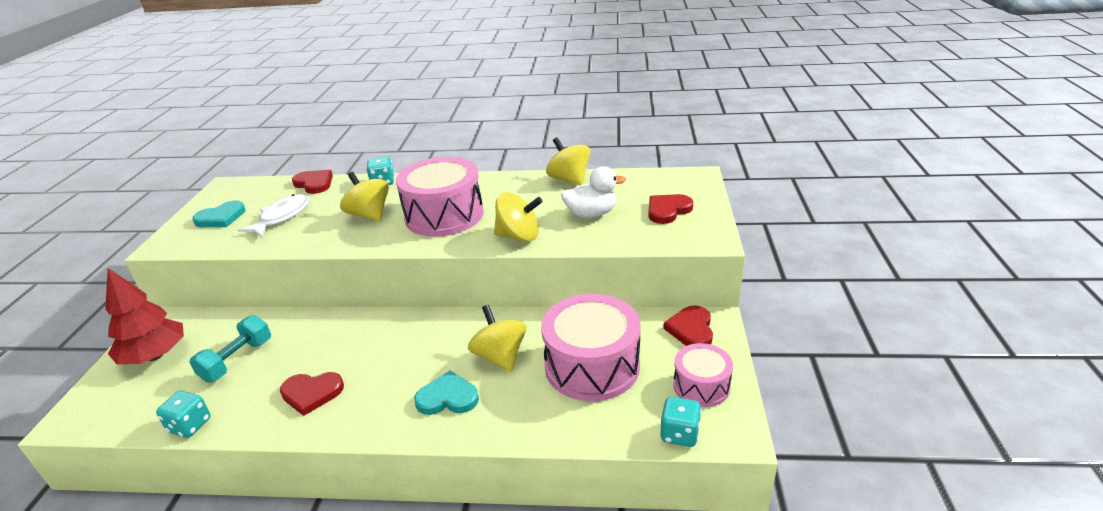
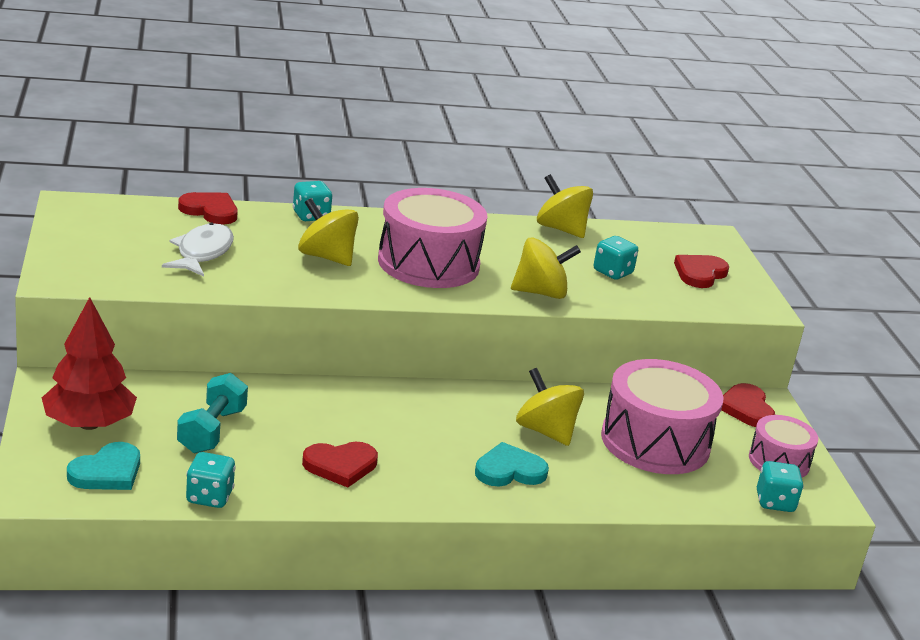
camera: 20 degrees left, 5 degrees down
(221, 218) = (110, 248): turquoise heart -> turquoise heart (107, 472)
(591, 214) = (612, 272): white duck -> turquoise dice

